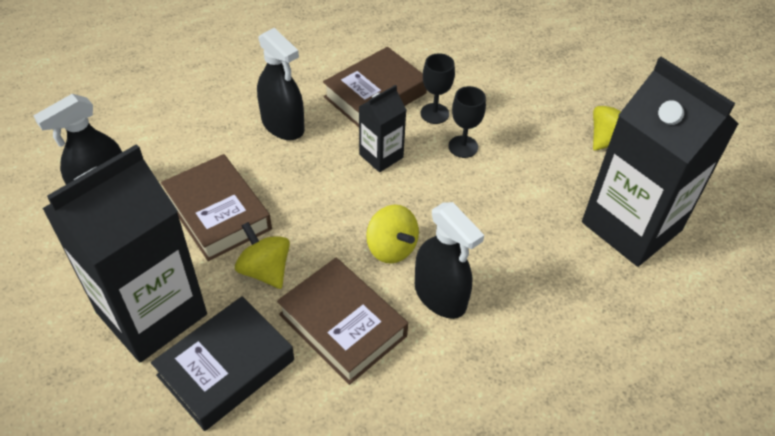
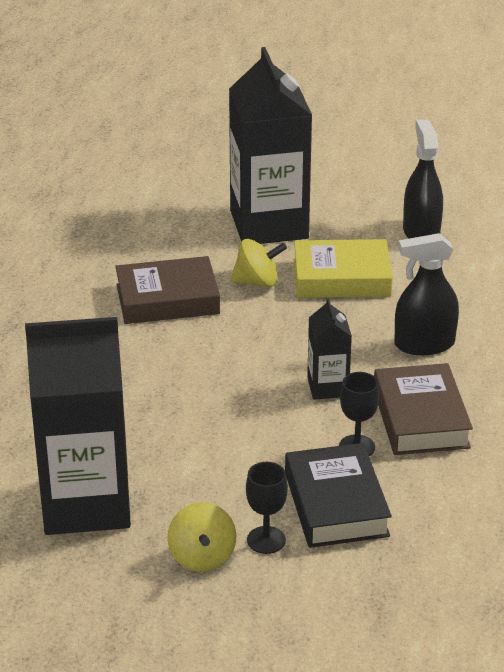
camera: 125 degrees right, 15 degrees down
(218, 213) = (341, 278): brown book -> yellow book
(226, 367) = (188, 241): black book -> black book (336, 504)
(391, 248) = (214, 350): yellow spinning top -> none
(440, 296) = (141, 355): black spray bottle -> none
(463, 147) = (291, 444): black goblet -> black goblet (266, 540)

